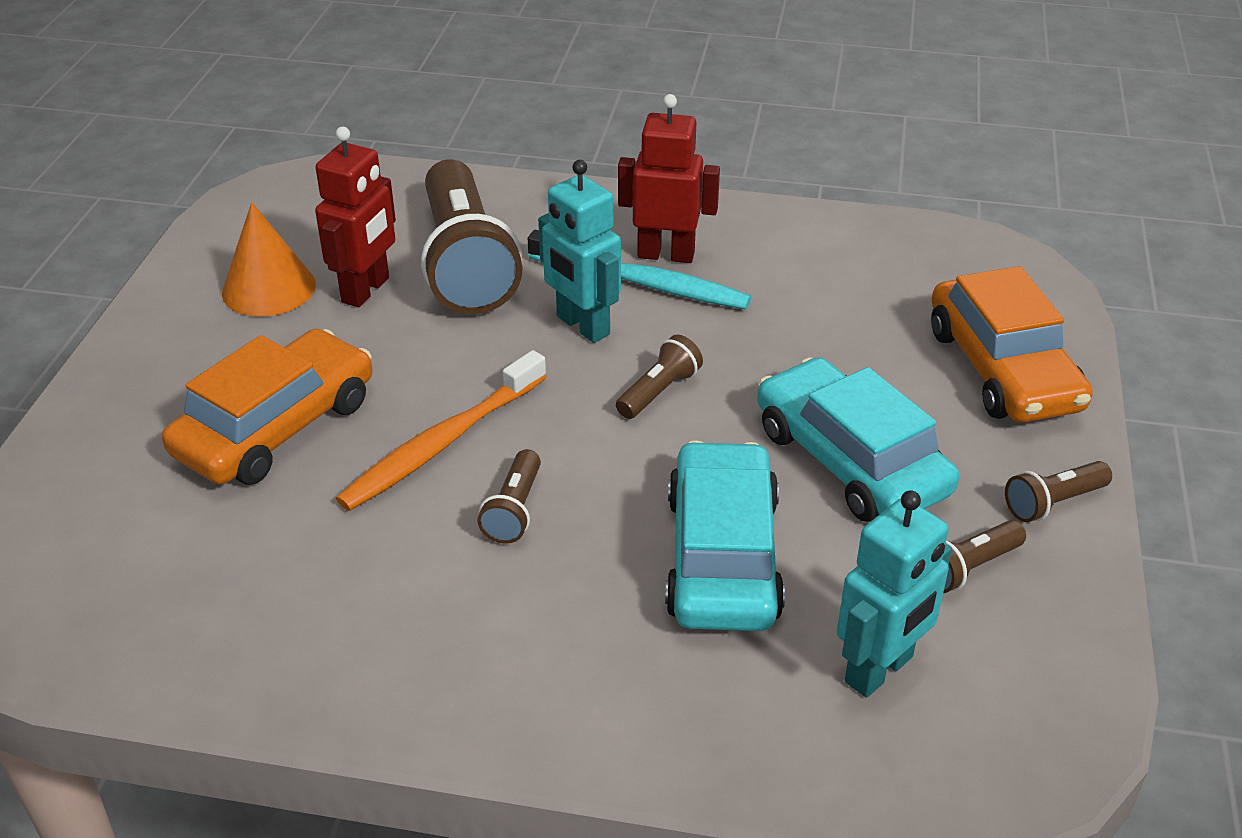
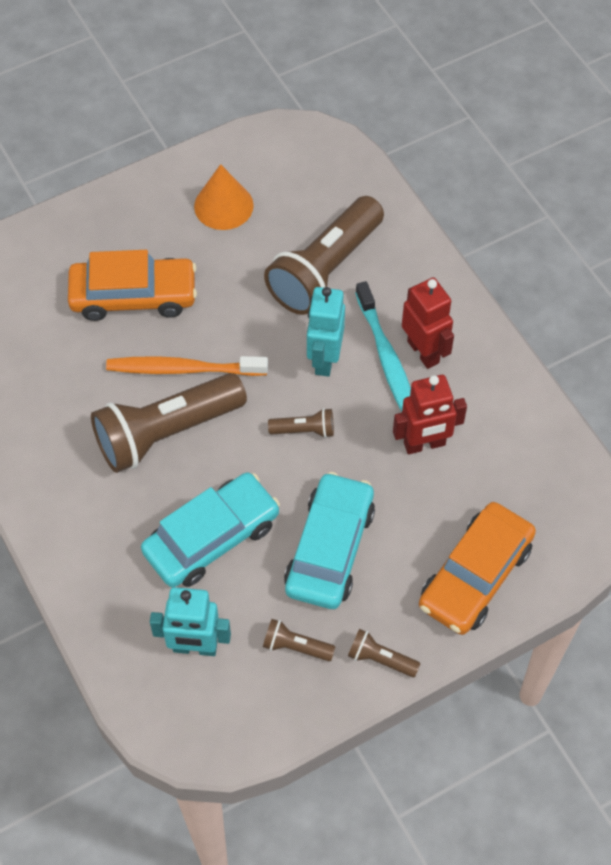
camera: 50 degrees right, 20 degrees up
(366, 290) = (261, 246): red robot -> red robot (424, 444)
(514, 510) = (166, 432): brown flashlight -> brown flashlight, size x2.32

